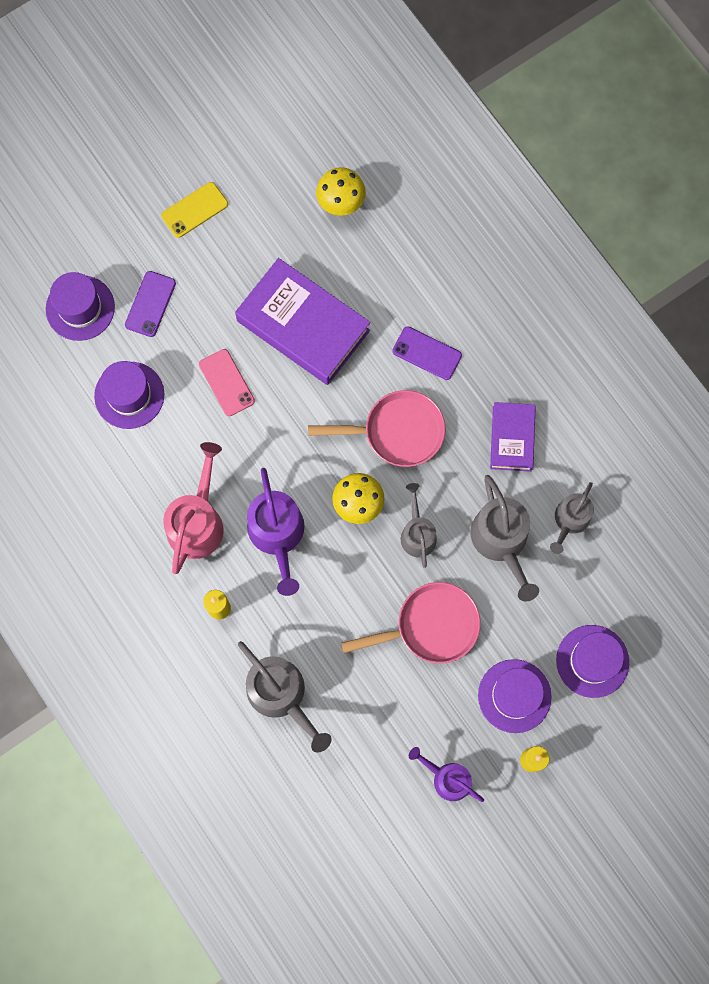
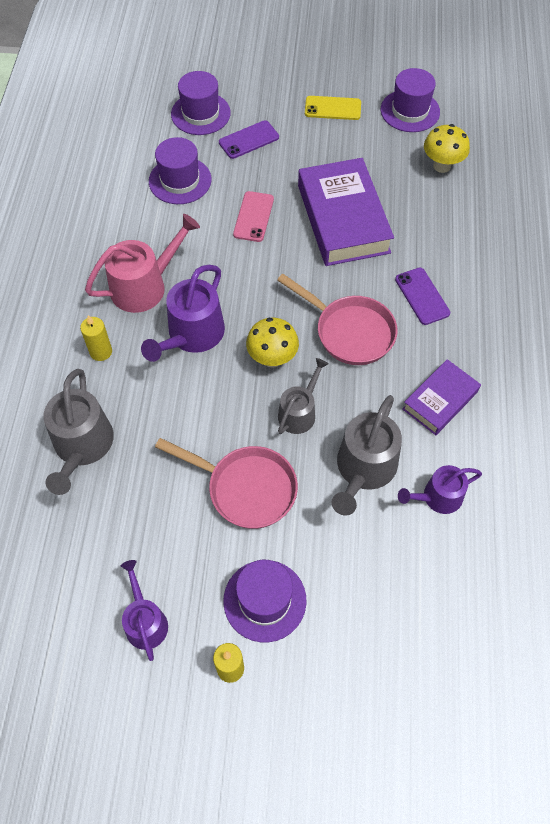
camera: 40 degrees right, 15 degrees down
(570, 520) = (438, 497): grey watering can -> purple watering can
(592, 661) = (360, 628): purple hat -> purple hat (410, 111)

